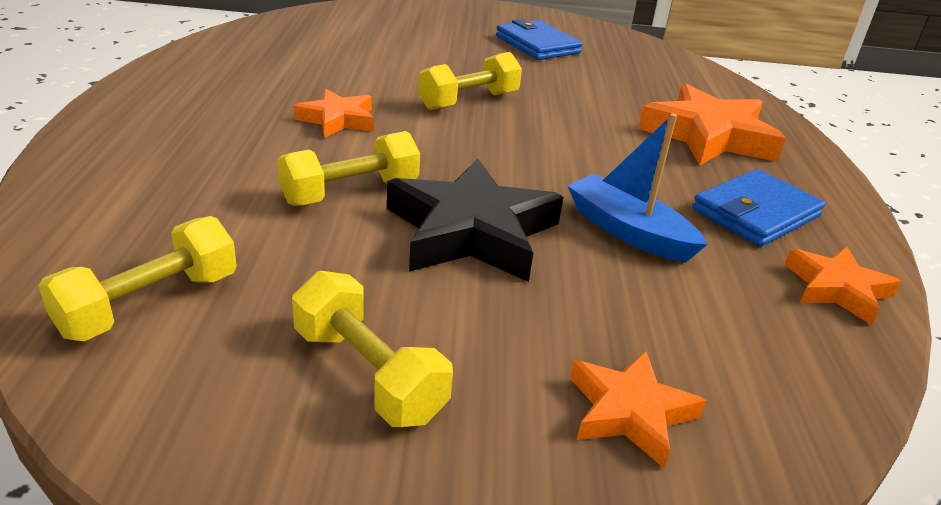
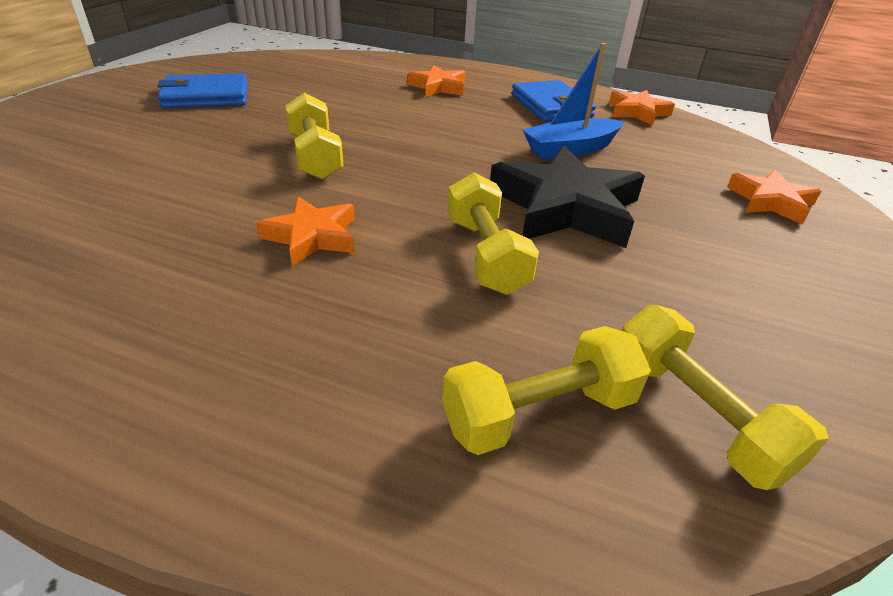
camera: 70 degrees left, 5 degrees up
(368, 374) = (765, 291): yellow dumbbell -> yellow dumbbell (539, 413)
(708, 136) = (438, 87): orange star -> orange star, size x0.57

